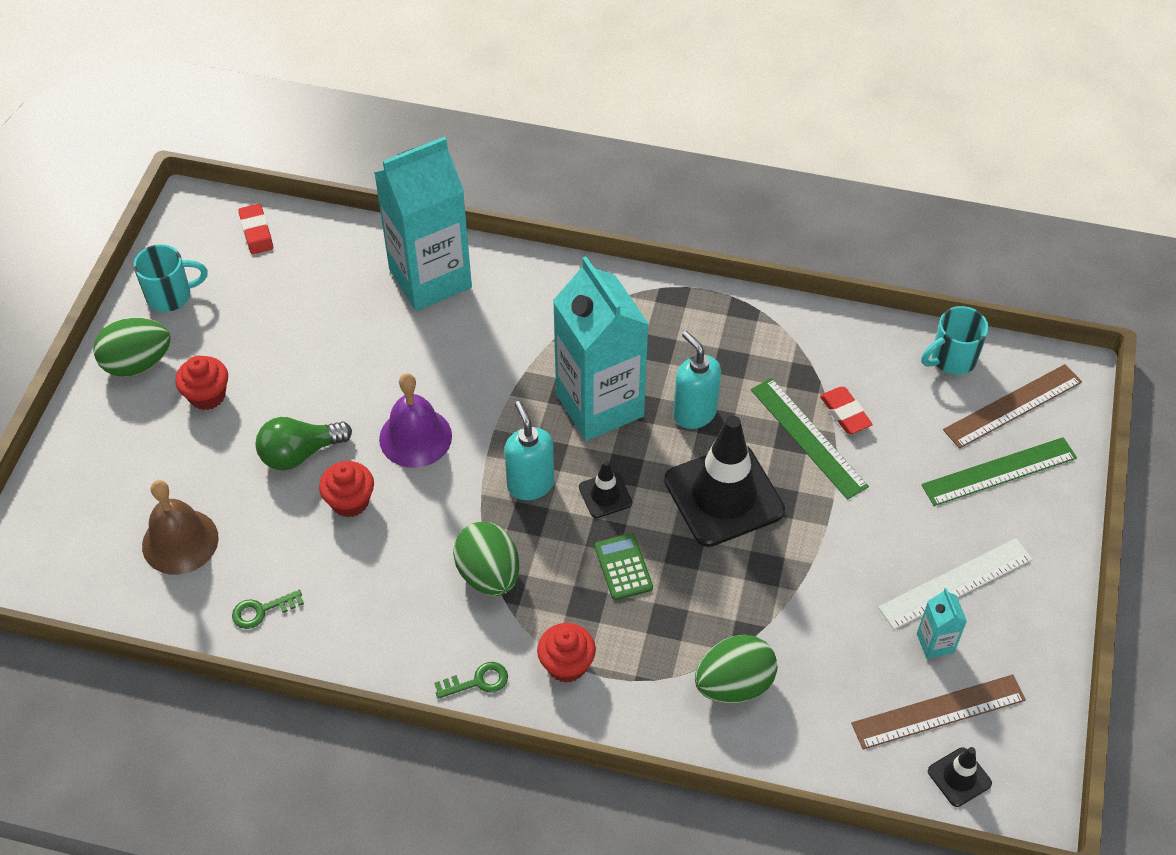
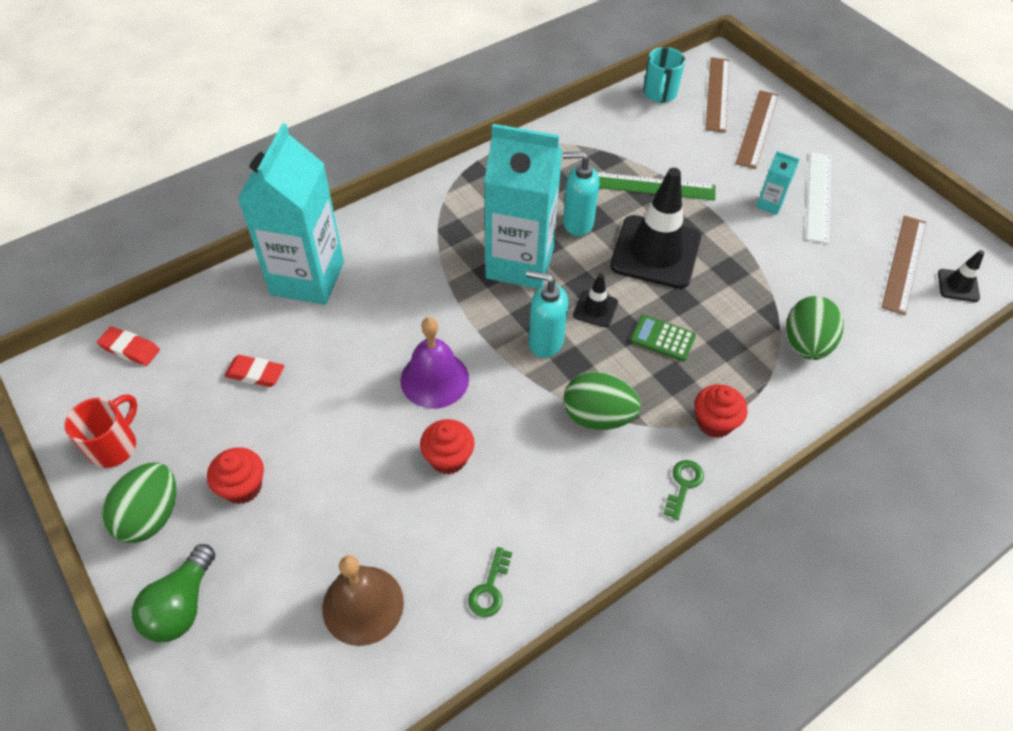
camera: 50 degrees left, 0 degrees up
(171, 296) = (115, 446): turquoise mug -> red mug
(300, 453) = (369, 461): green light bulb -> green light bulb (182, 605)
(845, 413) = (650, 159): red eraser -> red eraser (255, 374)
(935, 643) = (853, 232): turquoise carton -> turquoise carton (769, 204)
(999, 471) = (757, 128): green ruler -> brown ruler

